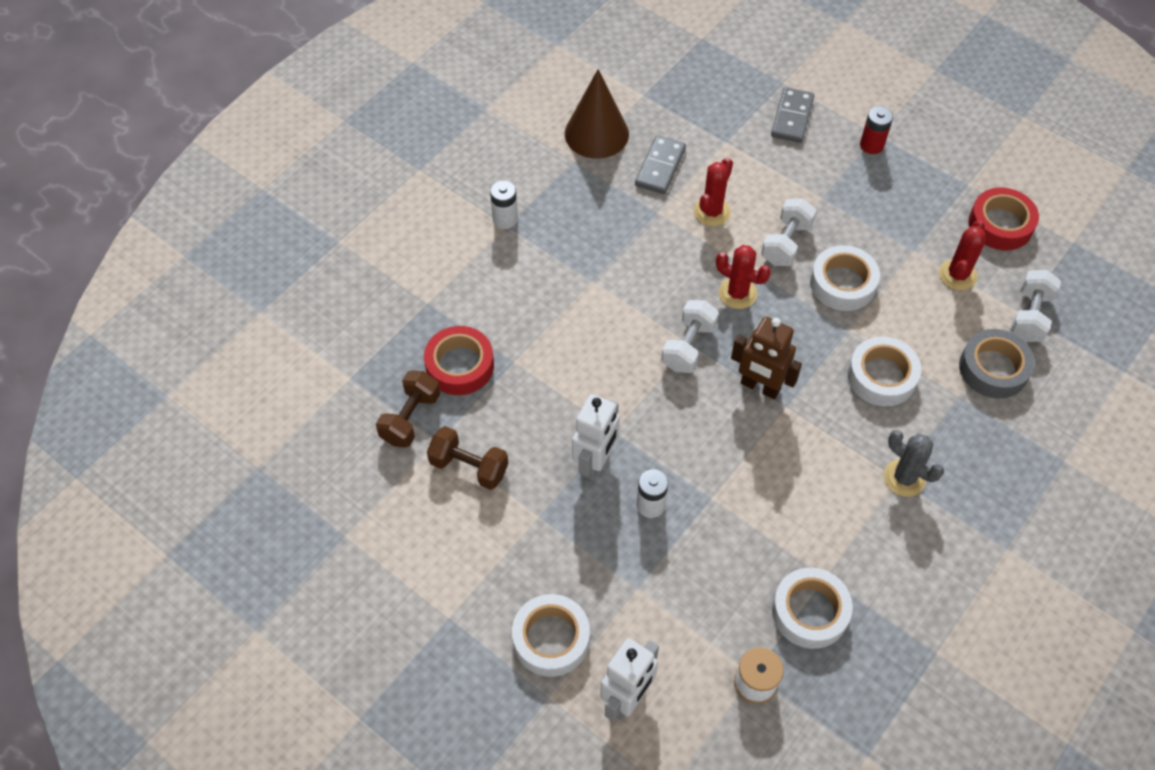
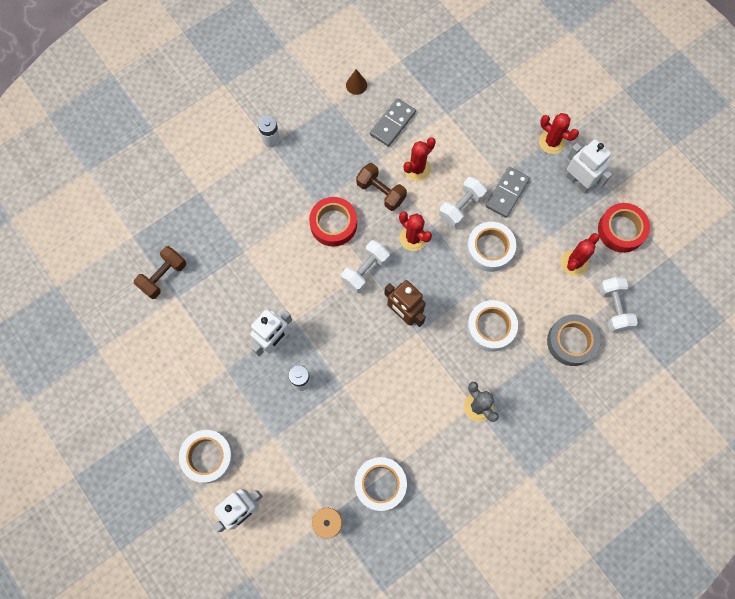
camera: 15 degrees right, 15 degrees up
(460, 365) = (207, 245): red tape -> red tape (333, 224)
(469, 467) = (191, 322): brown dumbbell -> brown dumbbell (381, 192)
(596, 133) = (356, 85): brown cone -> brown cone, size x0.45
(792, 117) = (502, 105): grey domino -> grey domino (507, 193)
(871, 145) = (552, 142): red battery -> red cactus
(923, 182) = (578, 181): none -> white robot
(1029, 316) = (613, 308): white dumbbell -> white dumbbell turned 45 degrees counterclockwise

